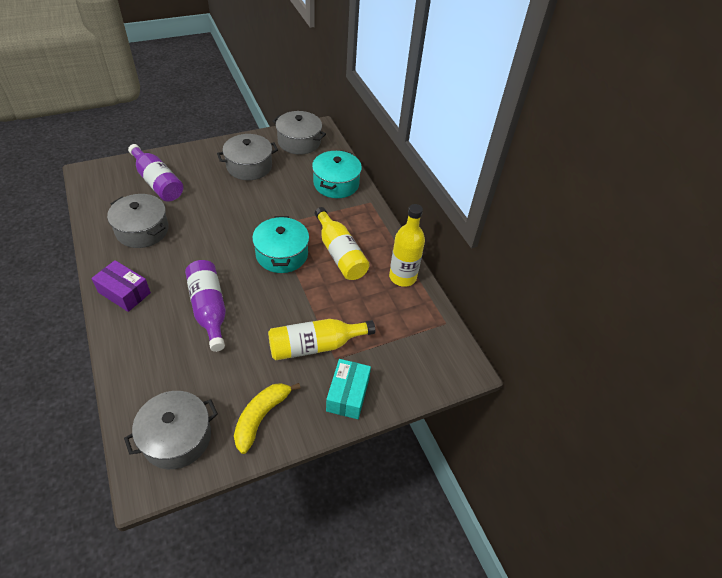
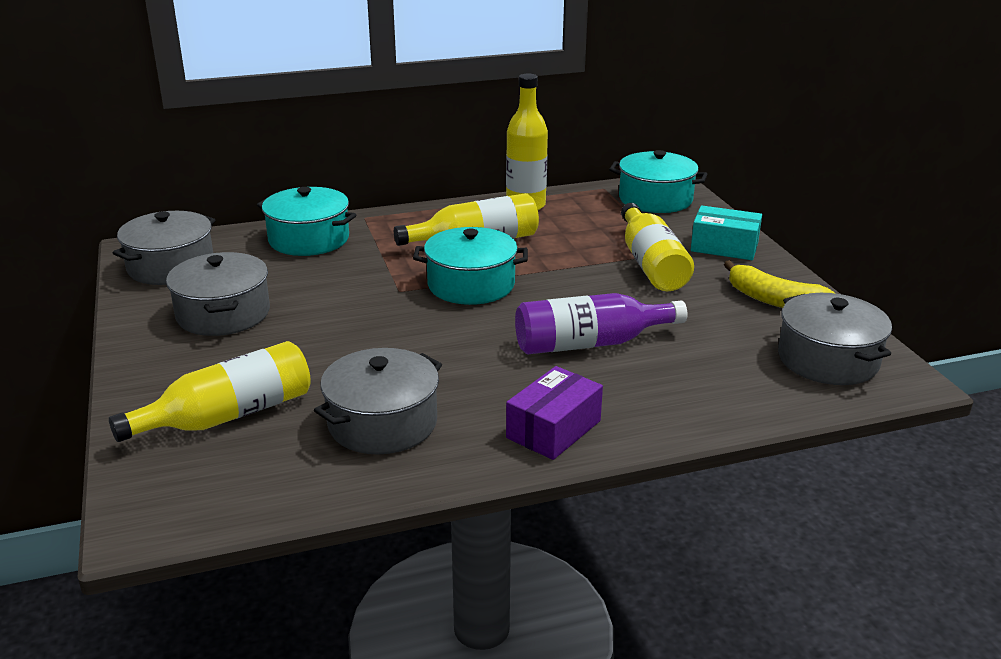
camera: 80 degrees left, 20 degrees down
(157, 182) = (228, 415): purple bottle -> yellow bottle
(431, 355) = (655, 199): none -> turquoise pot

